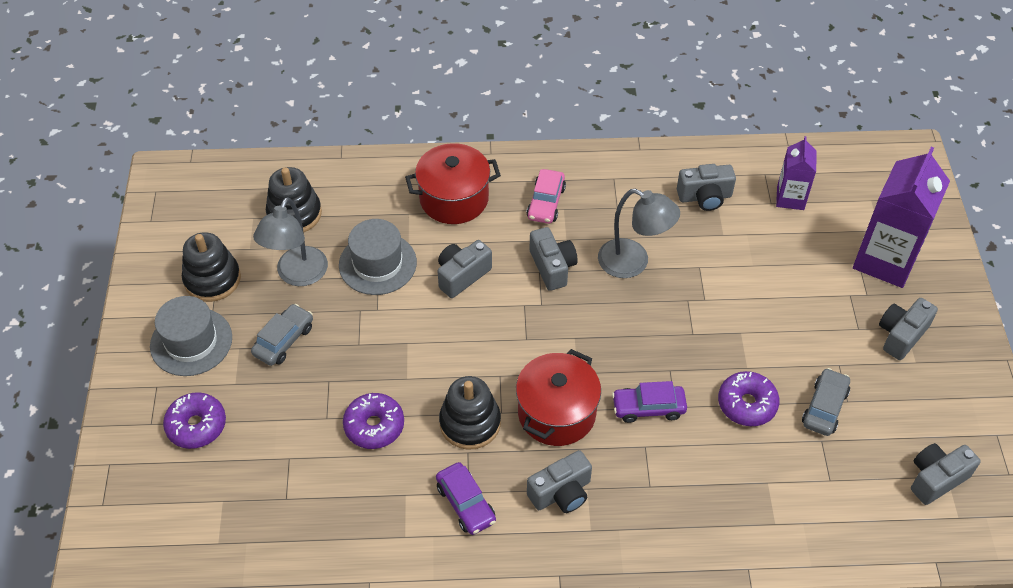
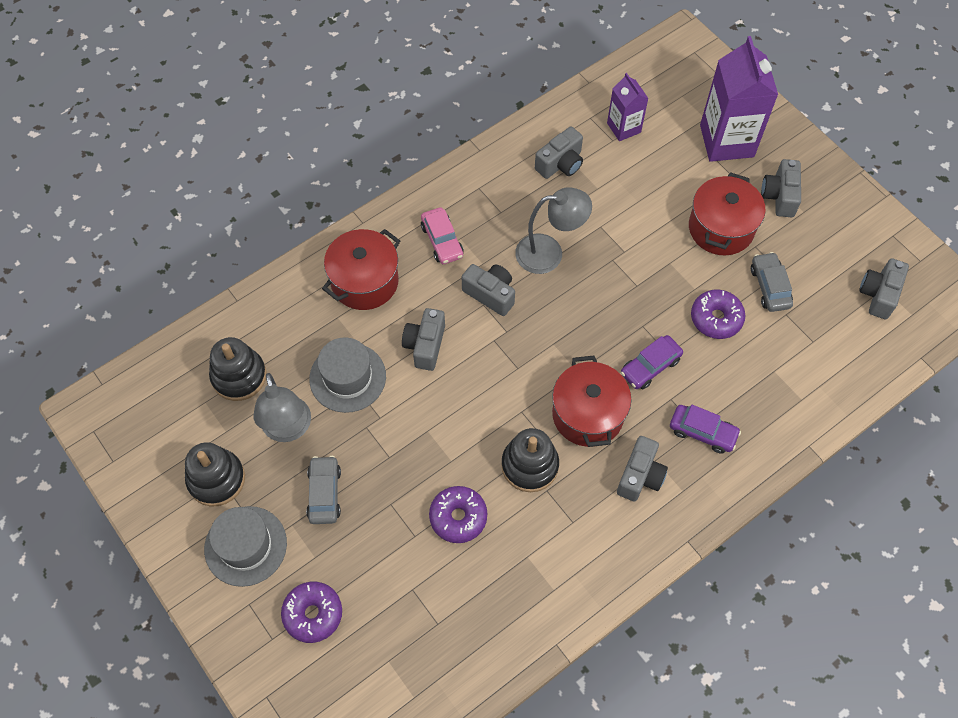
camera: 35 degrees left, 10 degrees up
(466, 503) = (578, 532): purple car -> purple car (702, 432)
(816, 331) = (721, 228): none -> red pot

